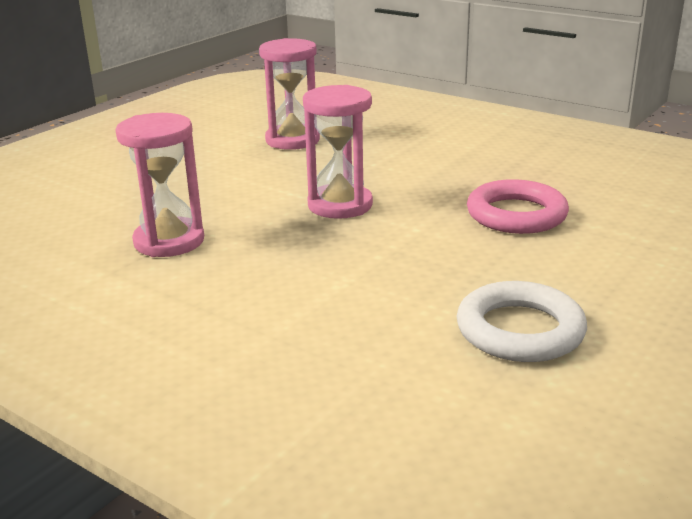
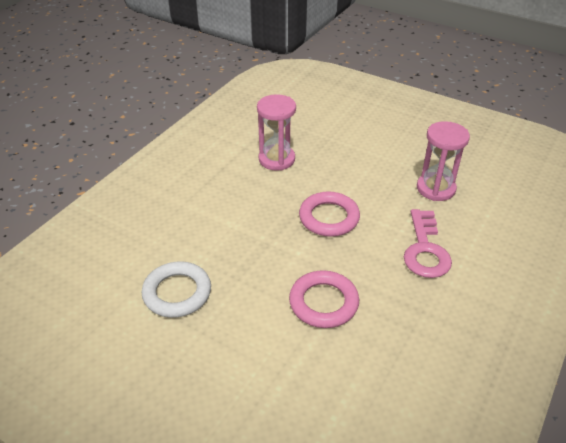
camera: 85 degrees right, 15 degrees up
(340, 205) = (329, 218): pink hourglass -> pink ring
(412, 154) = (425, 250): none -> pink key

